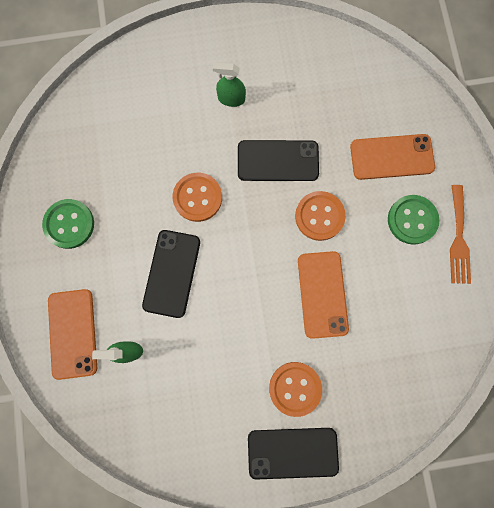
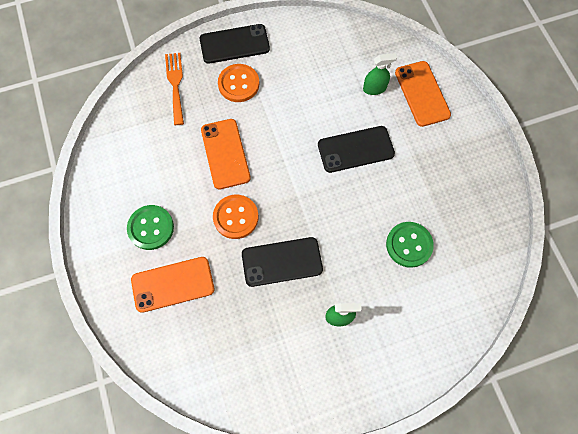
camera: 170 degrees right, 10 degrees down
(69, 224) = (455, 174): green button -> green button (409, 245)
(171, 273) = (355, 149): black phone -> black phone turned 75 degrees clockwise
(197, 197) = (349, 215): orange button -> none
(458, 239) = (108, 218): orange fork -> orange fork (175, 84)

